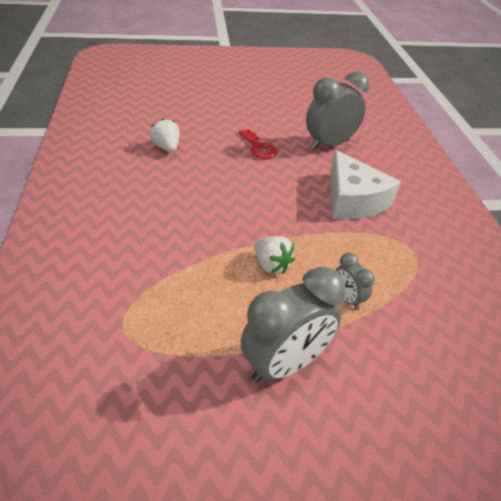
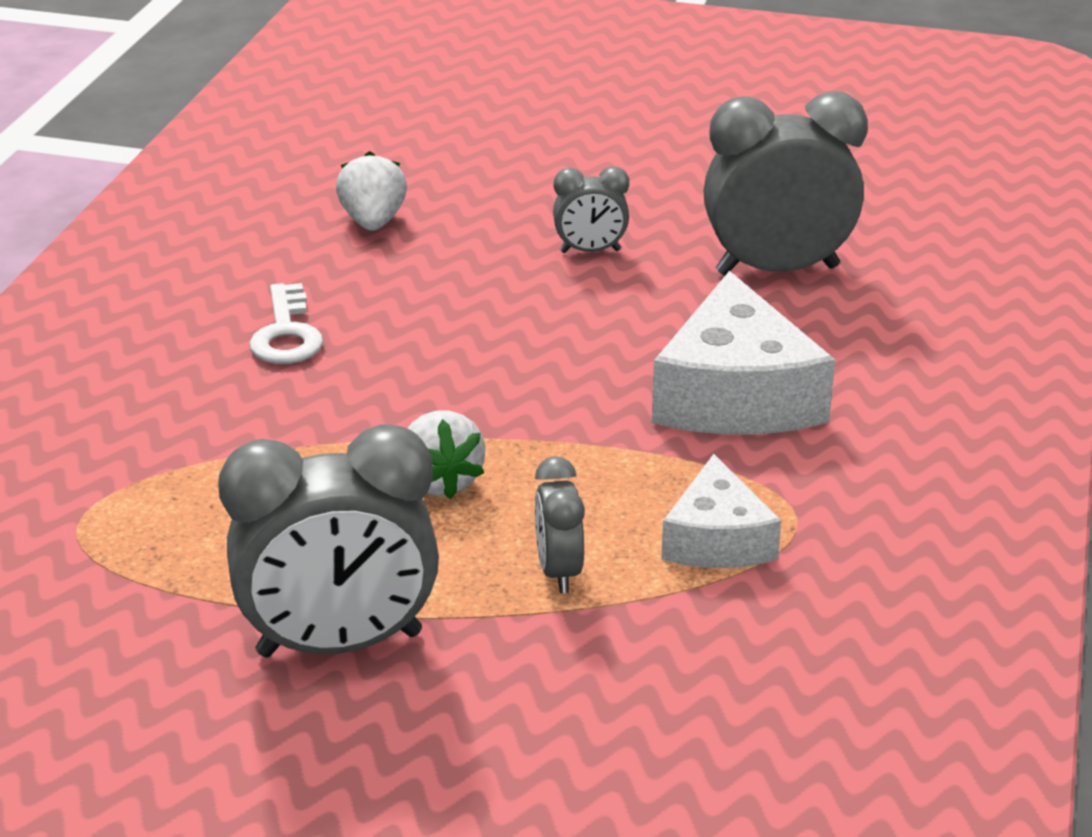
camera: 25 degrees right, 10 degrees down
(162, 206) = (286, 334): none -> white key
(259, 147) = (590, 251): red key -> grey clock
(393, 267) = (717, 539): none -> white cheese

